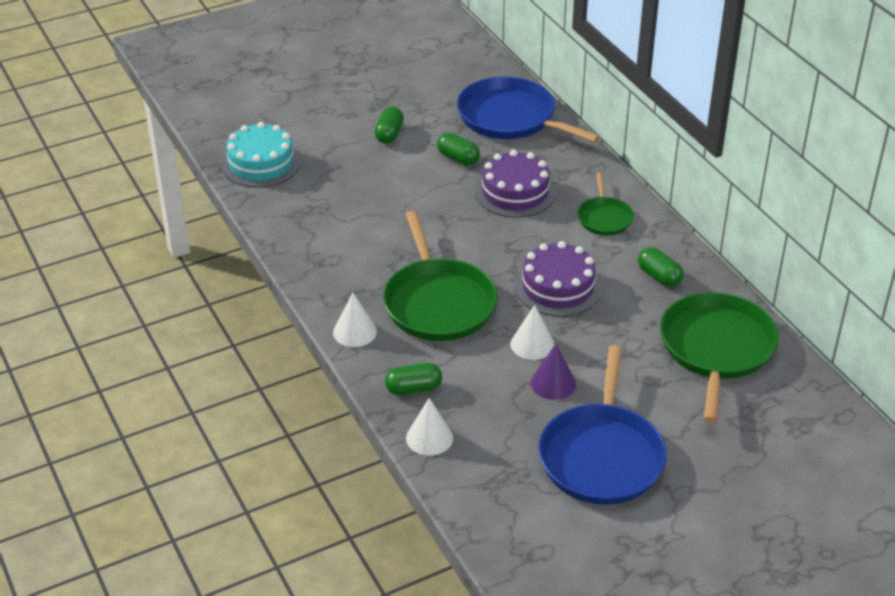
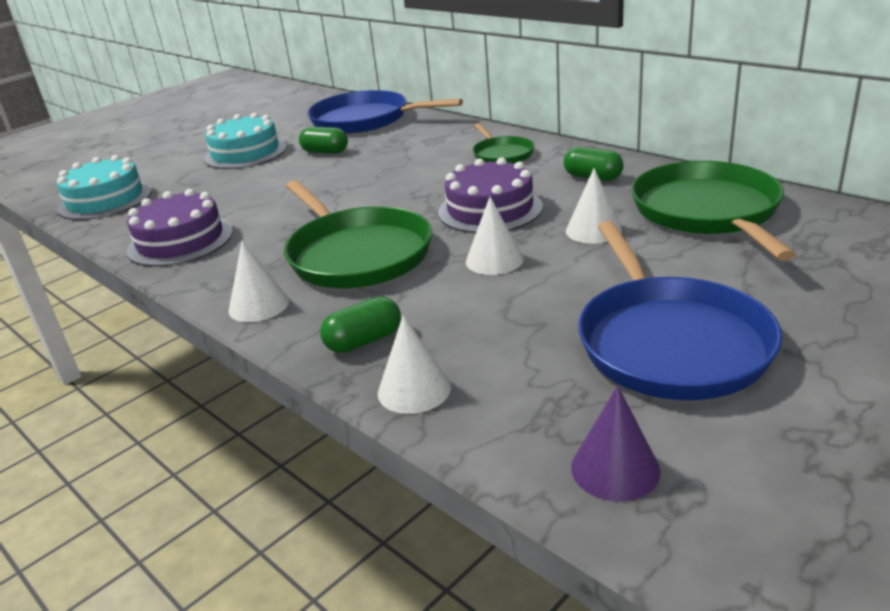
camera: 15 degrees left, 10 degrees down
(389, 134) = (245, 153): green capsule -> turquoise cake
(515, 192) = (397, 159): purple cake -> purple cake (180, 241)
(553, 383) = (546, 287): purple cone -> purple cone (615, 469)
(620, 338) = (593, 230): none -> white cone

